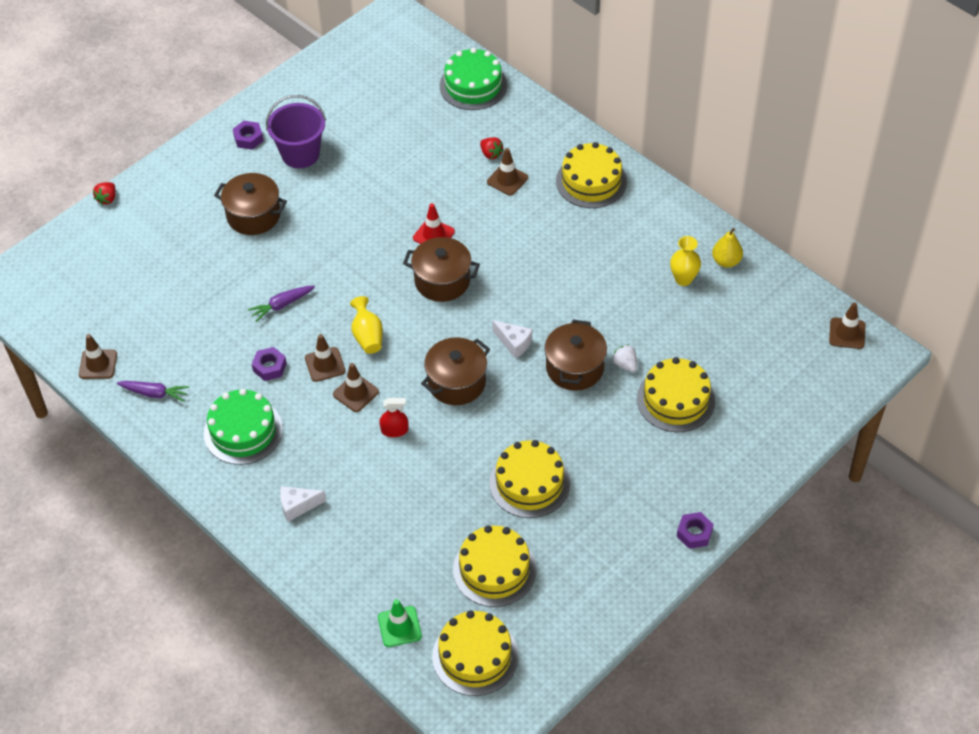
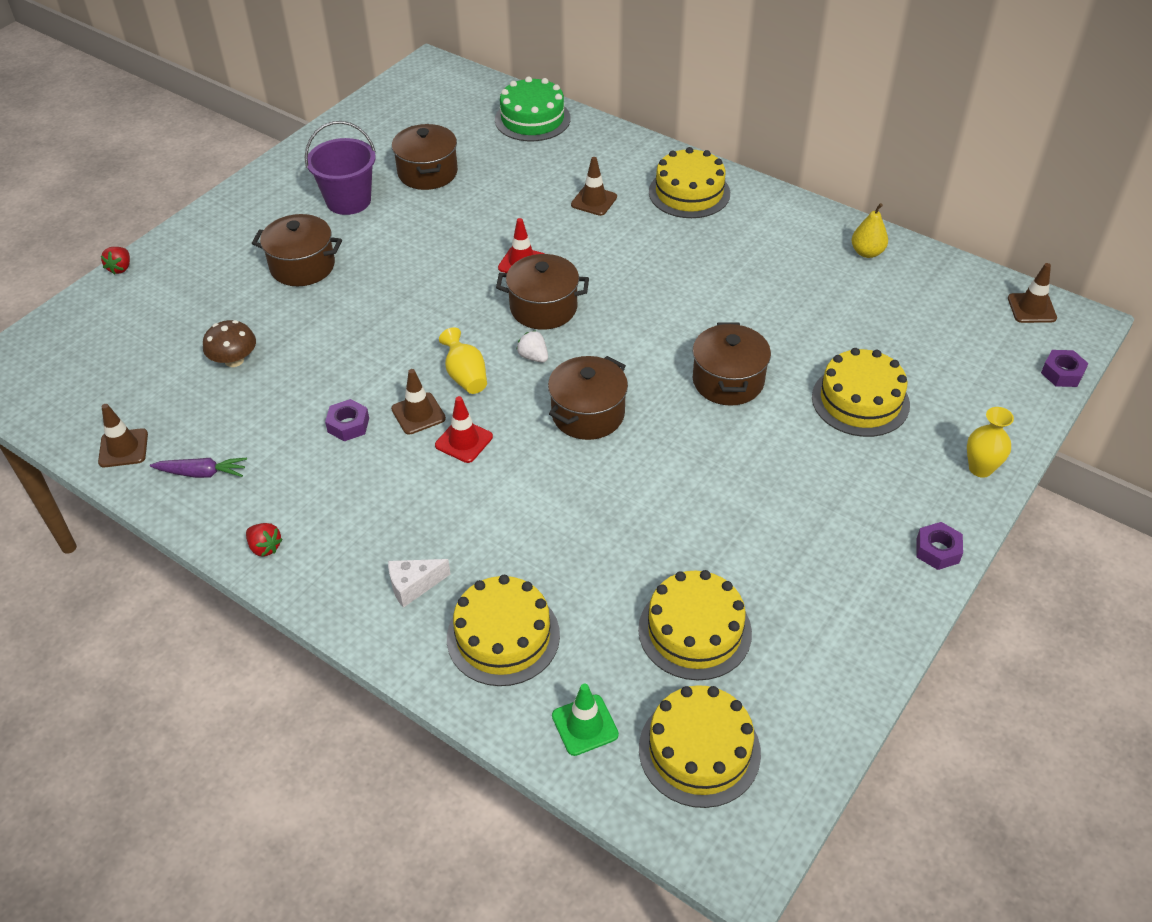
camera: 10 degrees left, 5 degrees down
(189, 297) = (234, 360): none -> brown mushroom
(243, 431) = (325, 503): green cake -> none
(248, 138) = (285, 192): purple nut -> purple nut (1062, 373)
(282, 305) = (352, 355): purple carrot -> none
(355, 393) = (464, 441): brown traffic cone -> red traffic cone
(371, 133) = (427, 173): none -> brown pot
(394, 430) = (522, 478): red spray bottle -> none
(491, 154) = (569, 179): red strawberry -> red strawberry (265, 547)
(514, 343) = (647, 363): white cheese -> none
(529, 483) = (710, 518): yellow cake -> yellow cake (503, 636)
(625, 364) = (787, 370): white strawberry -> white strawberry (533, 357)
(683, 279) = (825, 275): yellow vase -> yellow vase (980, 468)

